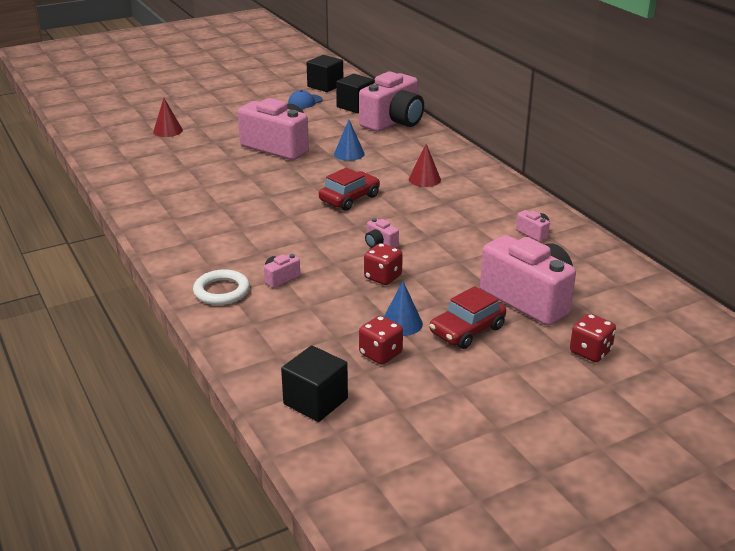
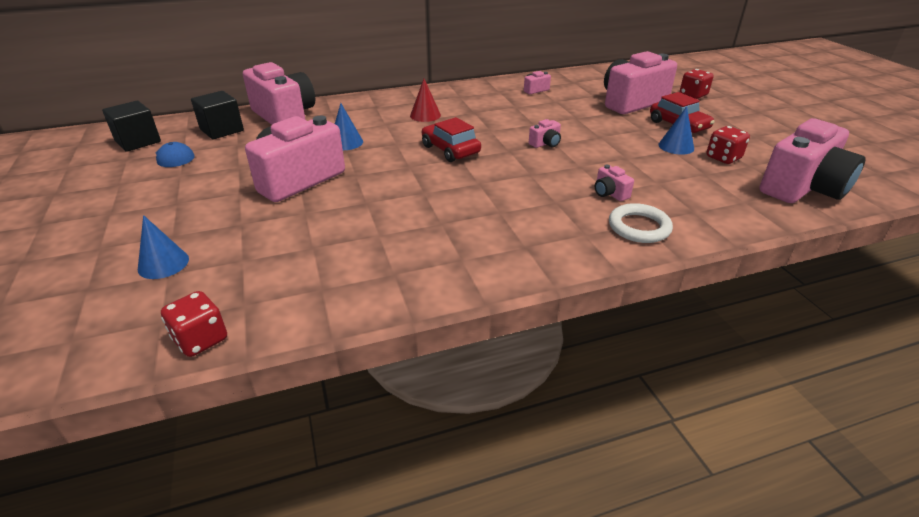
camera: 80 degrees left, 5 degrees up
(168, 131) = (163, 264): red cone -> blue cone
(315, 401) = (802, 188): black cube -> pink camera
(383, 277) = (604, 147): red dice -> red dice (201, 339)

